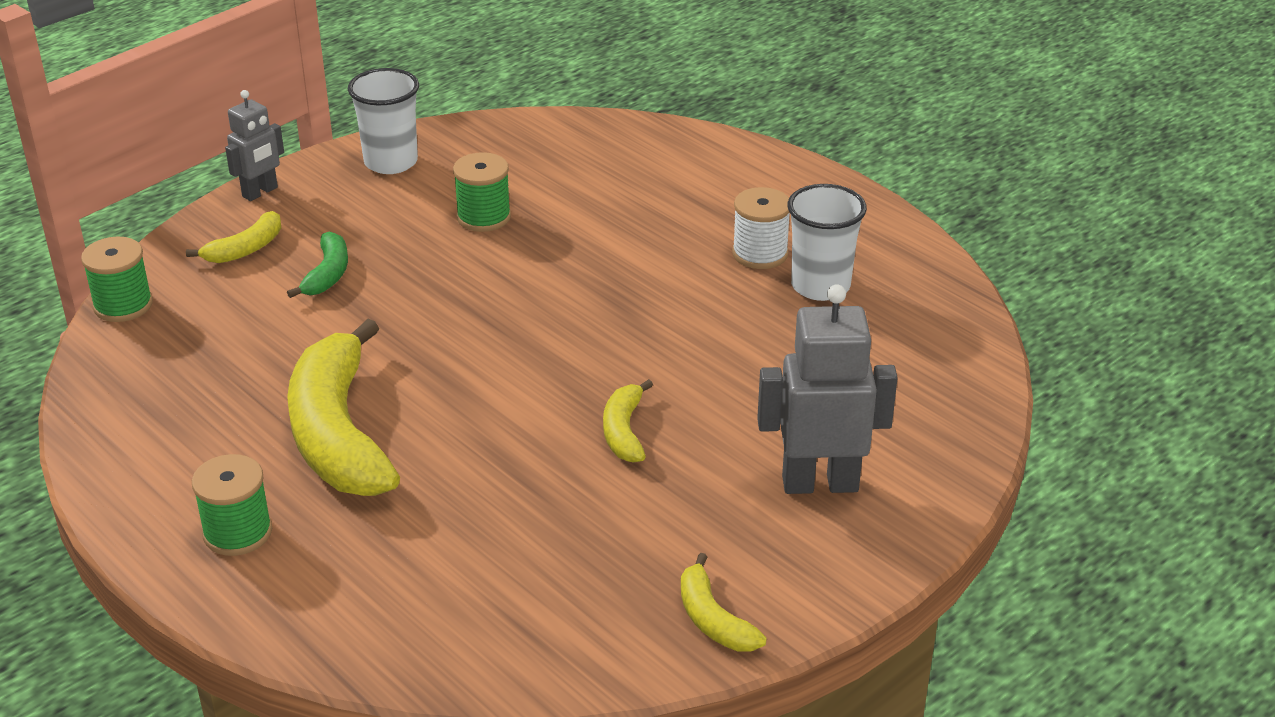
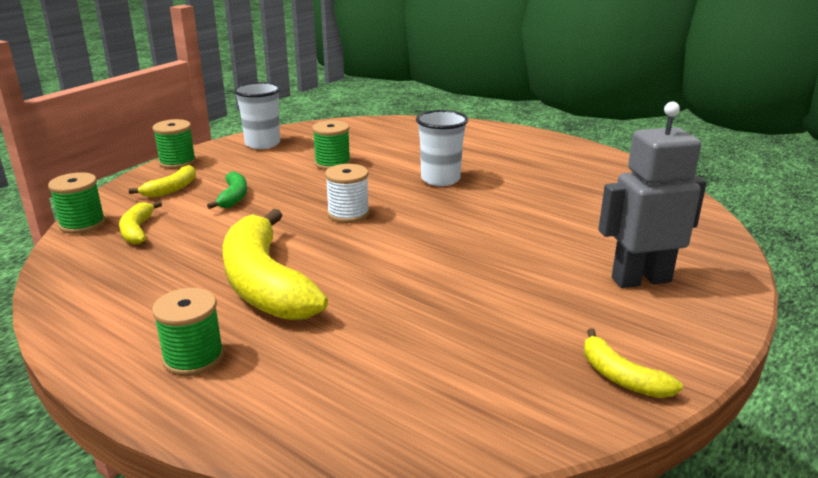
camera: 10 degrees left, 10 degrees down
(260, 192) = (177, 162): grey robot -> green spool
(624, 431) = (482, 263): yellow banana -> yellow banana (137, 230)
(760, 253) = (519, 167): white spool -> white spool (348, 214)
(820, 286) = (567, 179): white cup -> white cup (440, 179)

